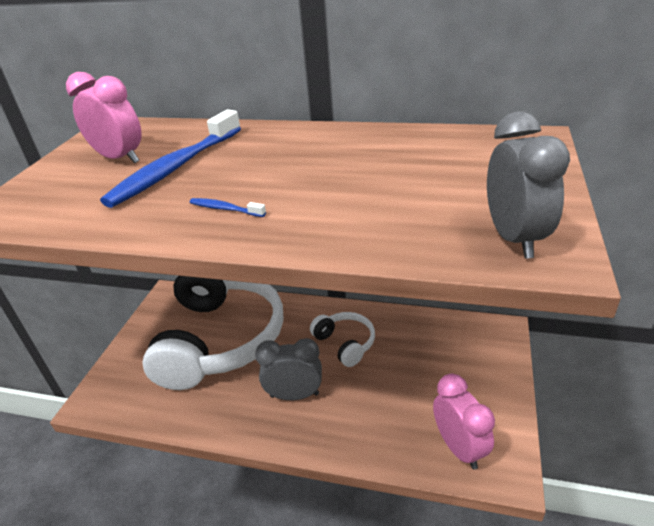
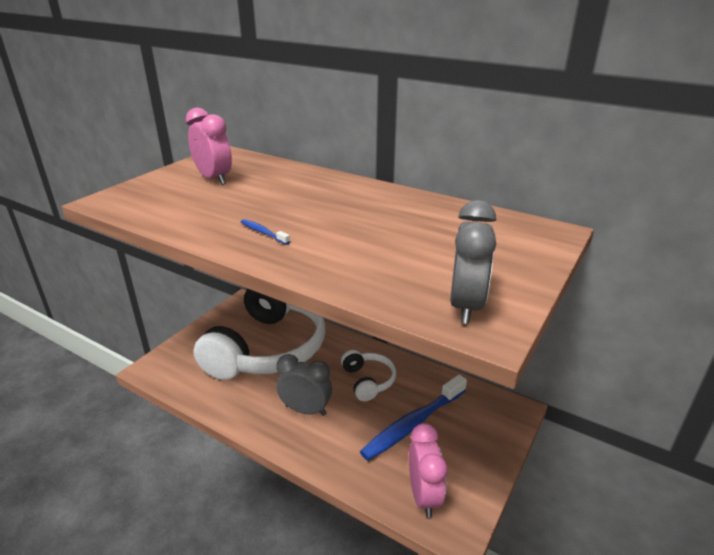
camera: 15 degrees right, 5 degrees down
(175, 168) = (248, 194): blue toothbrush -> blue toothbrush (413, 424)

